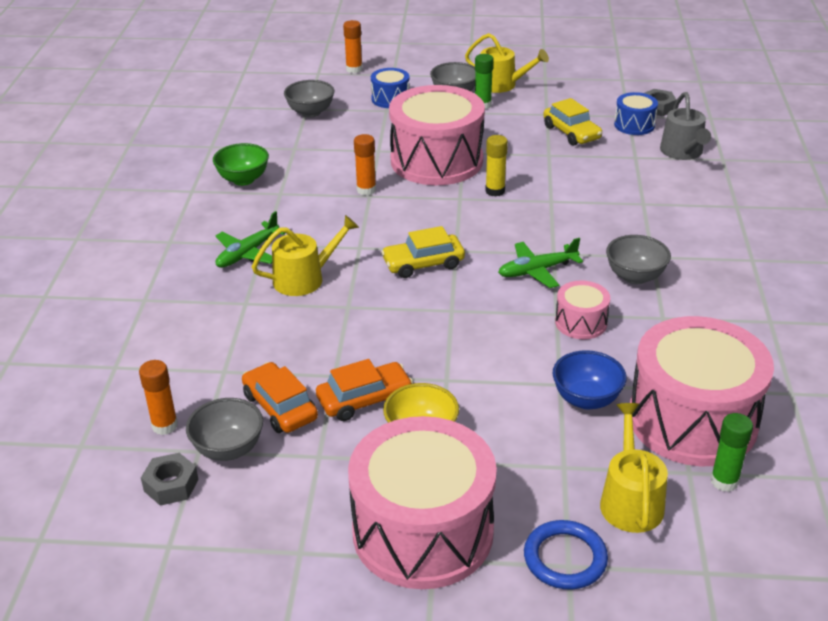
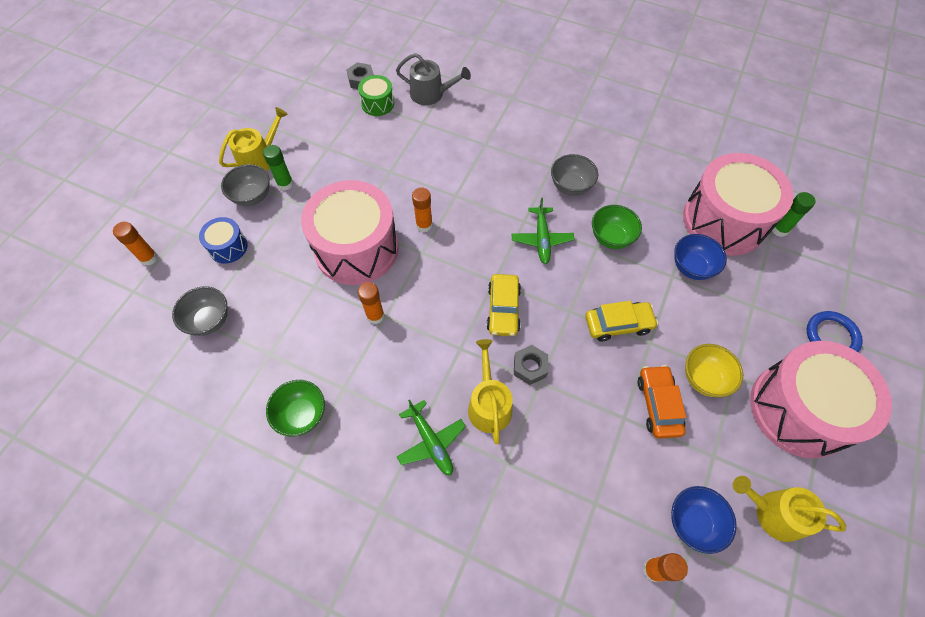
camera: 70 degrees left, 25 degrees up
(171, 485) = (726, 578): grey nut -> grey nut (530, 367)
(228, 449) = (693, 522): grey bowl -> blue bowl
(280, 407) = (652, 469): orange car -> none
(495, 191) = (424, 225): yellow glue stick -> orange glue stick
(571, 133) = (366, 144): yellow car -> yellow car (618, 324)
(581, 322) = (611, 238): pink drum -> green bowl
(630, 500) = (788, 282): yellow watering can -> yellow watering can (773, 513)
(634, 125) = (377, 103): blue drum -> green drum

